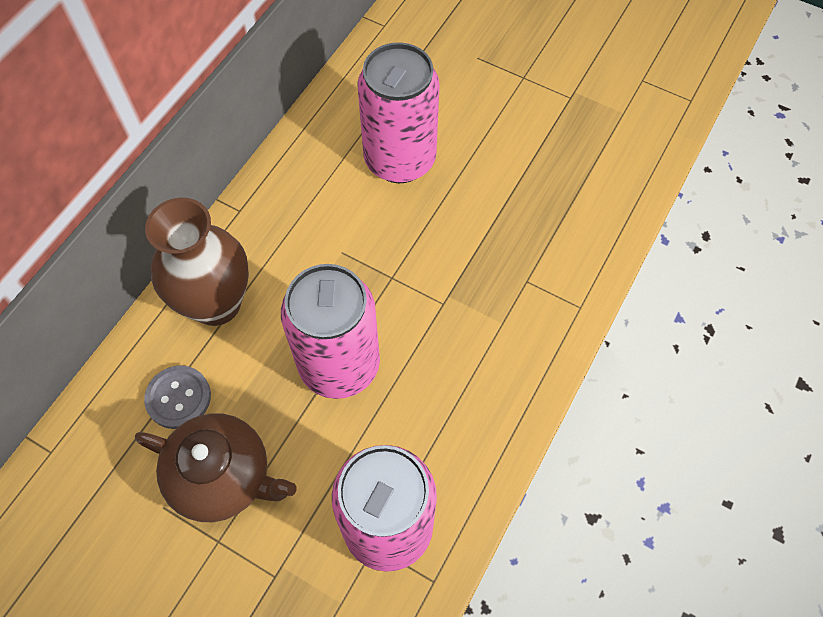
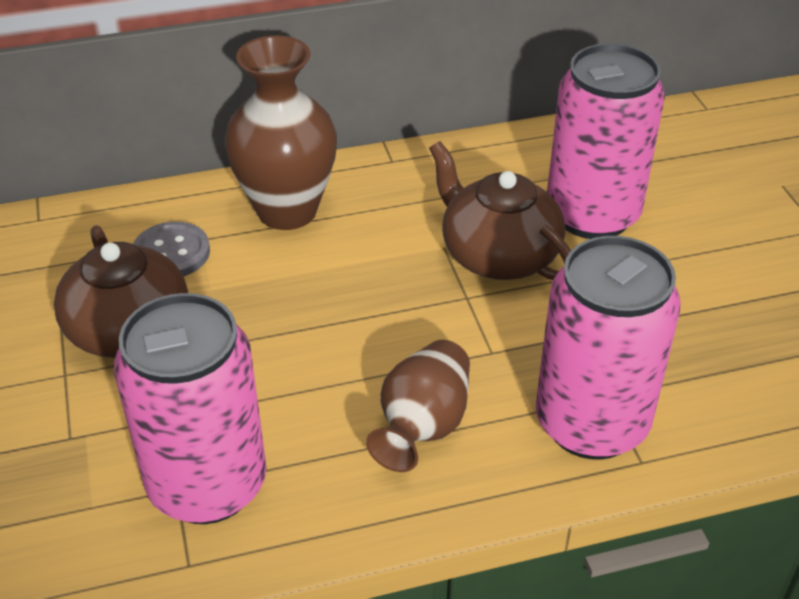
camera: 45 degrees right, 20 degrees down
(339, 365) = (331, 327): pink can -> pink can (591, 423)
(378, 232) = (498, 255): none -> brown teapot
(458, 383) = (423, 425): none -> brown vase

